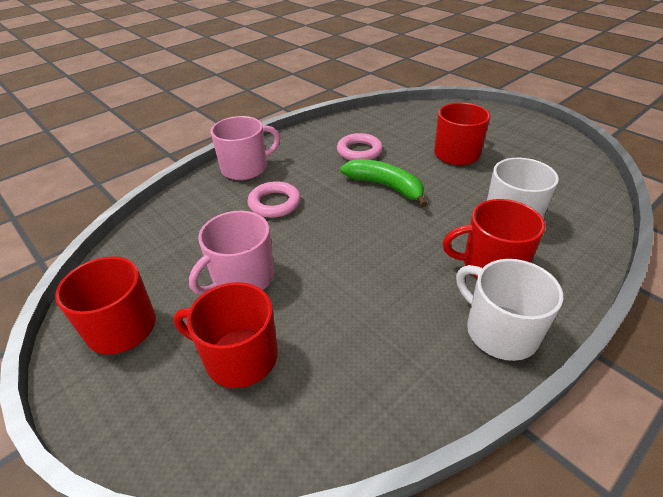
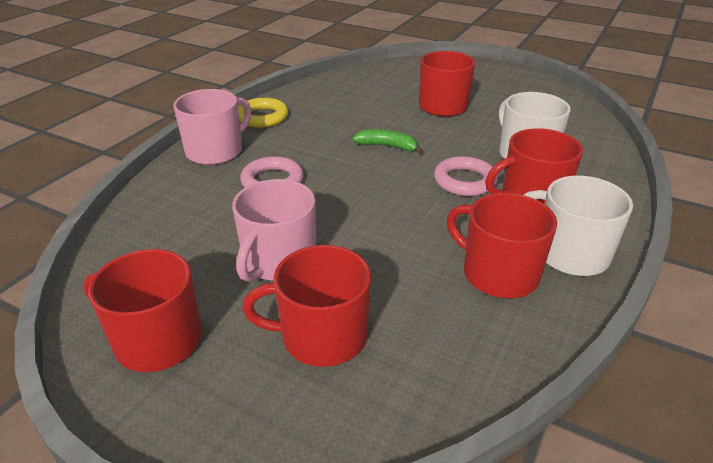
camera: 20 degrees left, 5 degrees down
(297, 142) = (262, 117): none -> yellow ring
(359, 151) = (339, 117): pink ring -> pink ring (464, 181)
(385, 186) = (387, 146): green banana -> green banana, size x0.64
(419, 335) = (498, 273): none -> red mug

